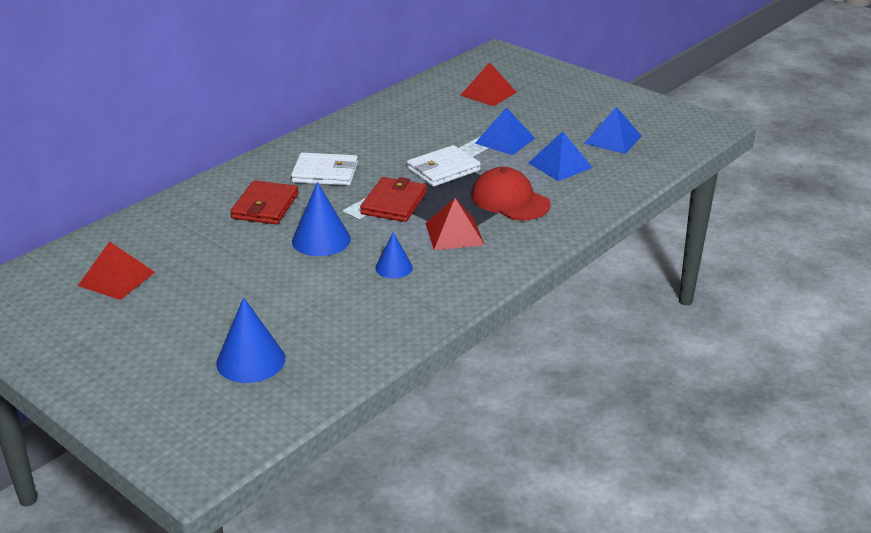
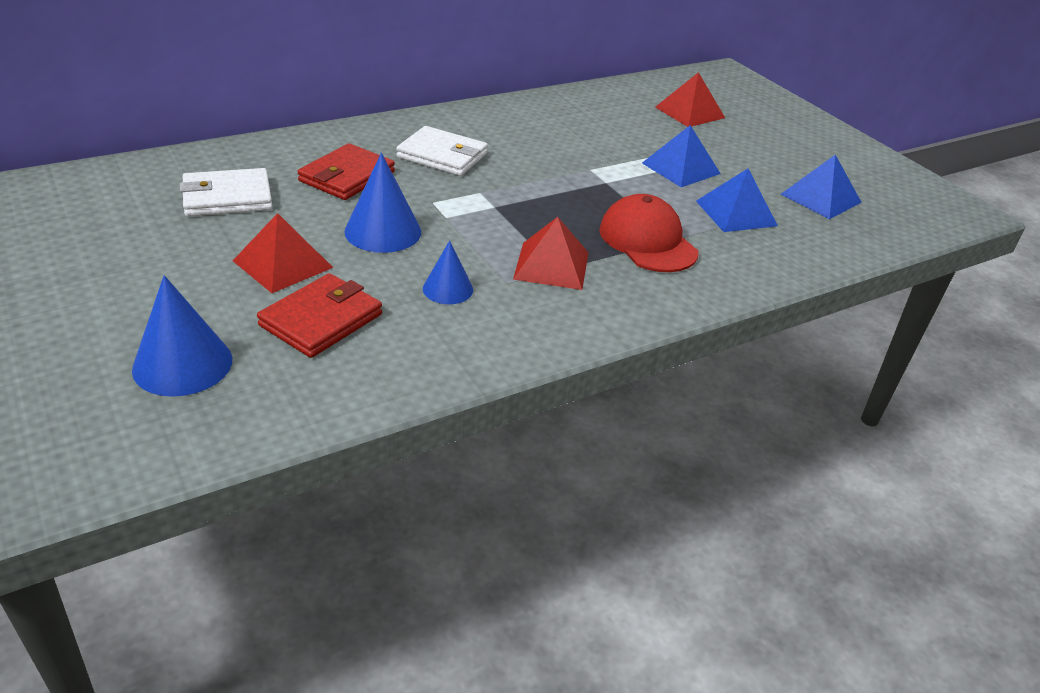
camera: 15 degrees right, 5 degrees up
(116, 278) = (116, 217): red pyramid -> red pyramid (283, 264)
(394, 203) = (500, 209): red wallet -> red wallet (321, 320)
(443, 169) = (585, 184): white wallet -> white wallet (227, 197)

